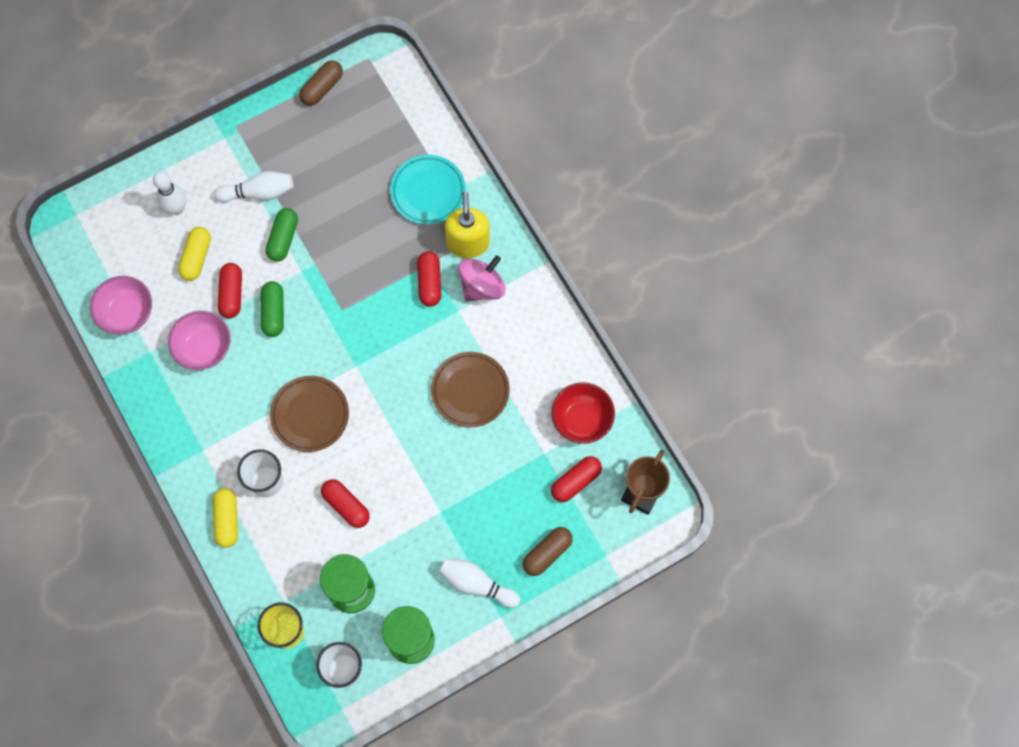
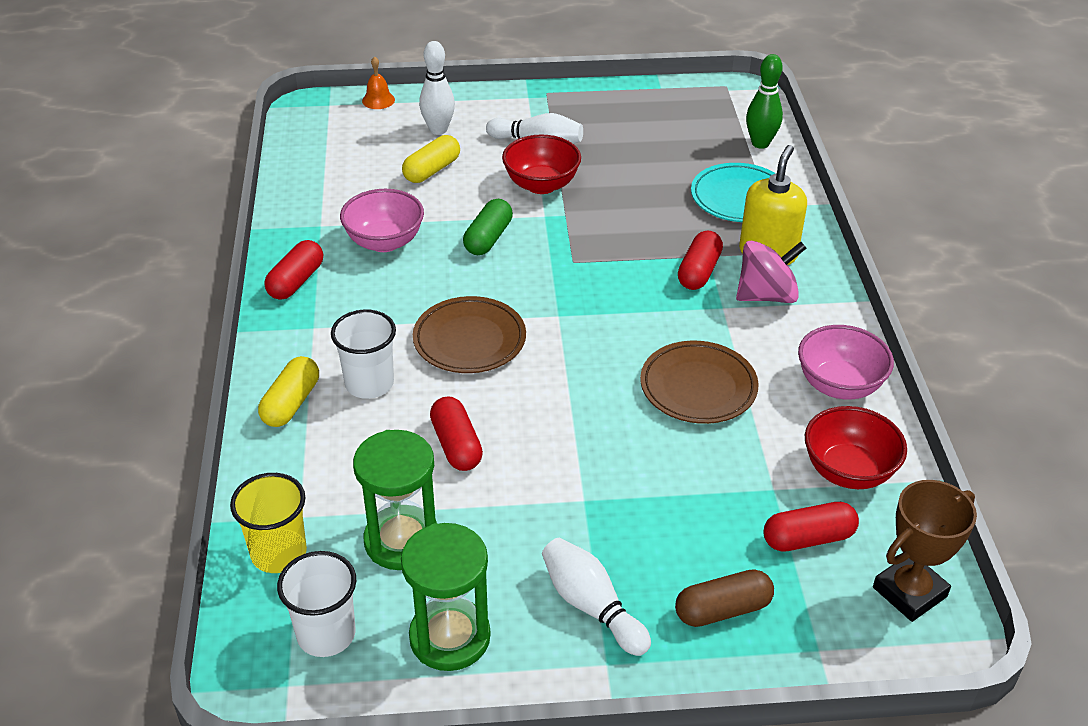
camera: 25 degrees right, 30 degrees down
(111, 192) = (378, 100): none -> orange bell
(127, 313) = (321, 189): pink bowl -> pink bowl (839, 385)
(231, 294) = (450, 209): red capsule -> red capsule (296, 281)
(283, 238) = (541, 185): green capsule -> red bowl
(322, 88) = (660, 92): brown capsule -> none
(420, 121) = (760, 143): none -> green bowling pin

